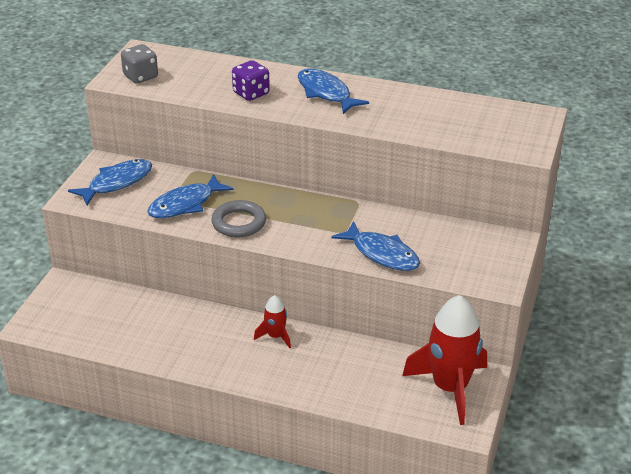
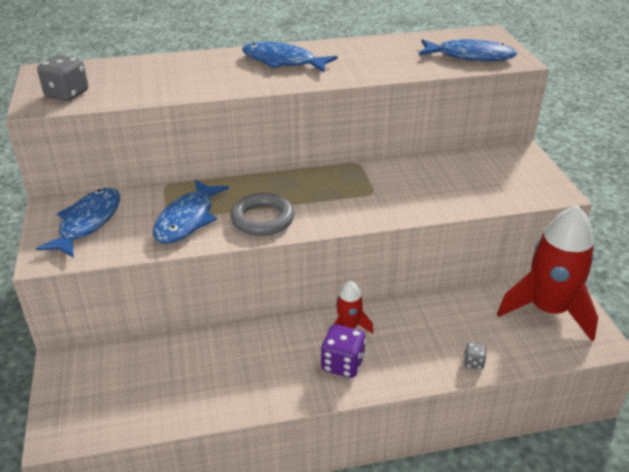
camera: 30 degrees left, 0 degrees up
(251, 93) = (208, 80): purple dice -> purple dice (342, 364)
(345, 399) = (473, 363): none -> grey dice
(382, 254) = (429, 201): blue fish -> blue fish (470, 56)

